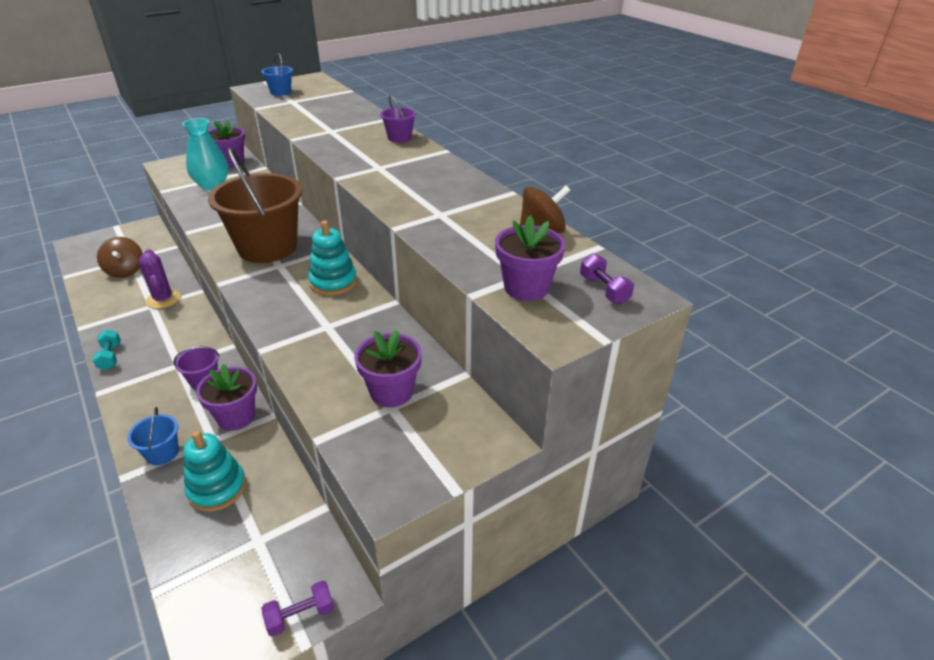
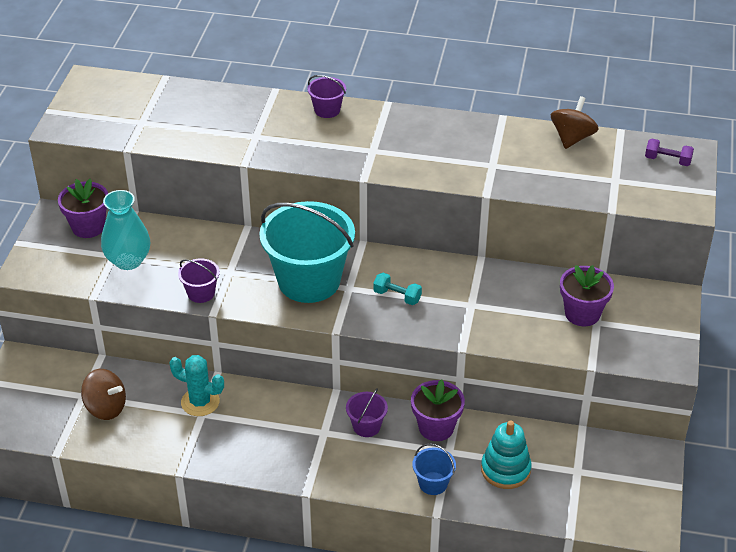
camera: 45 degrees left, 5 degrees up
(110, 357) = (258, 469): turquoise dumbbell -> turquoise dumbbell (397, 296)
(163, 299) = (200, 402): purple cactus -> turquoise cactus
(206, 219) = (201, 293): none -> purple bucket
(267, 247) = (309, 281): brown bucket -> turquoise bucket
(280, 92) = (102, 117): blue bucket -> none
(300, 615) = (657, 478): purple dumbbell -> none
(333, 282) = (414, 273): turquoise stacking toy -> none
(526, 288) = (630, 186): purple flower pot -> none

